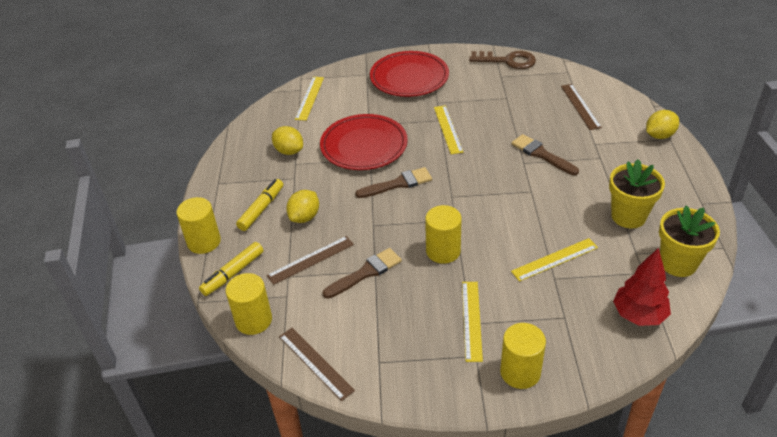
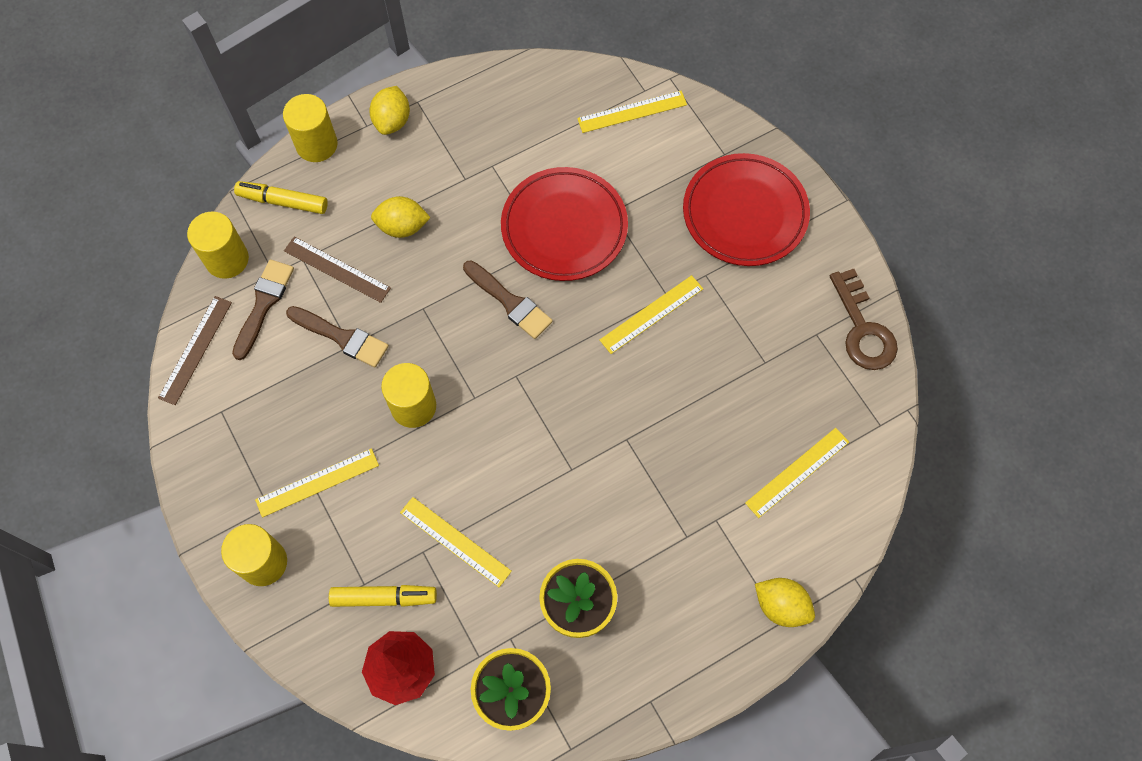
camera: 60 degrees right, 25 degrees up
(261, 209) = (394, 173): yellow marker -> yellow marker (384, 597)
(289, 151) = (511, 146): yellow lemon -> yellow lemon (392, 121)
(541, 154) = (655, 456): brown brush -> brown brush (263, 304)
(580, 106) = (797, 472): brown ruler -> yellow ruler

